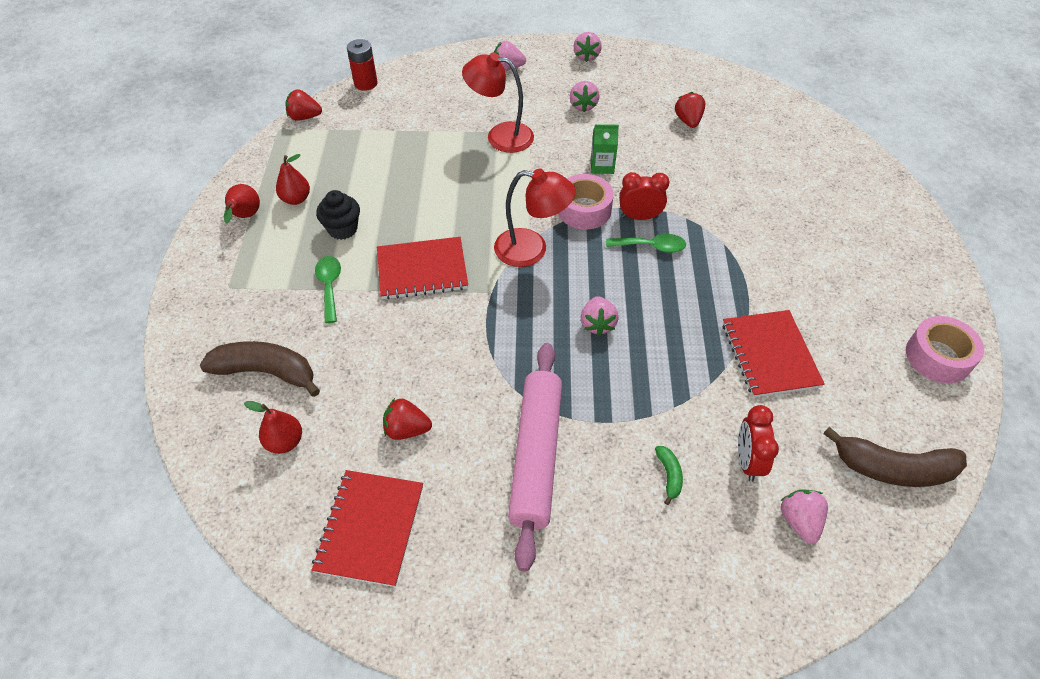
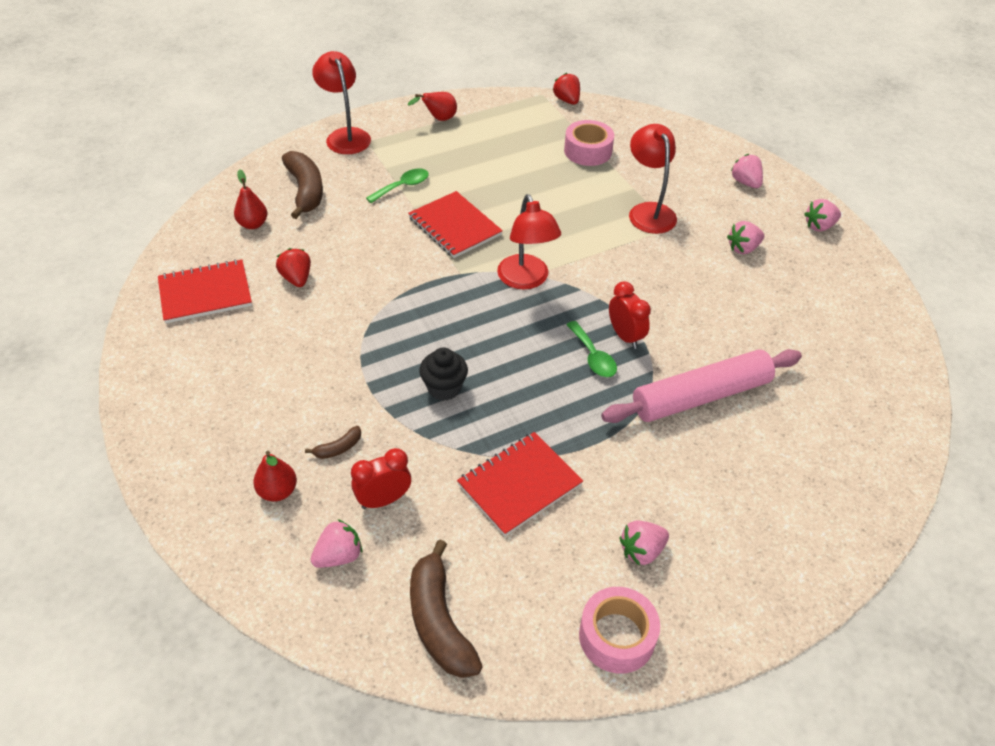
camera: 60 degrees right, 5 degrees down
(201, 302) = (345, 136): none -> red lamp
(296, 199) = (476, 134): red pear -> red pear (278, 491)
(342, 229) = (464, 169): black cupcake -> black cupcake (444, 388)
(365, 83) = (637, 113): red battery -> none
(536, 456) = (312, 358): pink rolling pin -> pink rolling pin (700, 396)
(584, 209) = (602, 296): pink tape -> pink tape (588, 151)
(597, 324) = (471, 350): pink strawberry -> pink strawberry (642, 551)
(602, 166) = (671, 289): green carton -> none
(669, 476) = (338, 448): green banana -> brown banana
(688, 121) = (798, 330): red strawberry -> none

